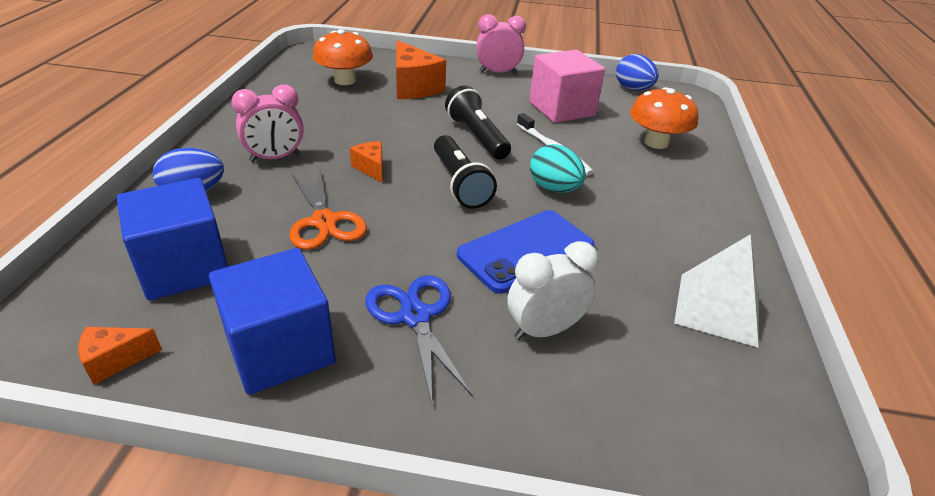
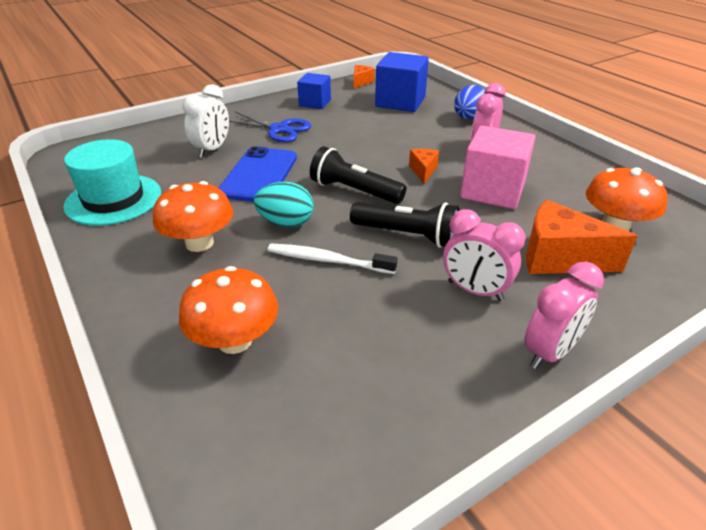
camera: 140 degrees right, 0 degrees up
(280, 349) = (315, 103): blue cube -> blue cube, size x0.61
(324, 221) = (386, 137): orange scissors -> none
(371, 168) = (423, 171): orange cheese -> orange cheese turned 105 degrees counterclockwise
(489, 99) = (475, 291): none -> pink clock
(562, 109) = (389, 330): pink cube -> pink cube (492, 191)
(633, 89) = (352, 466): blue egg -> none
(643, 209) = (199, 243): none -> orange mushroom
(717, 308) = (113, 199): white pyramid -> turquoise hat

